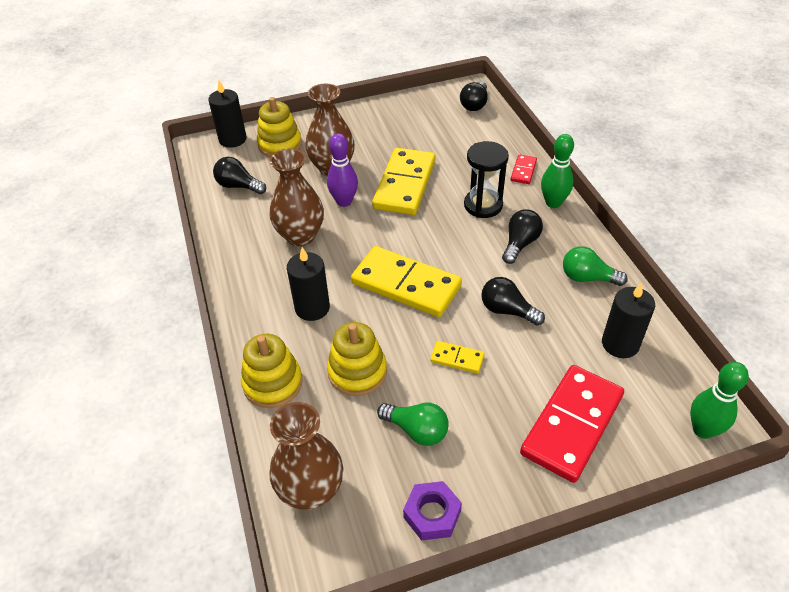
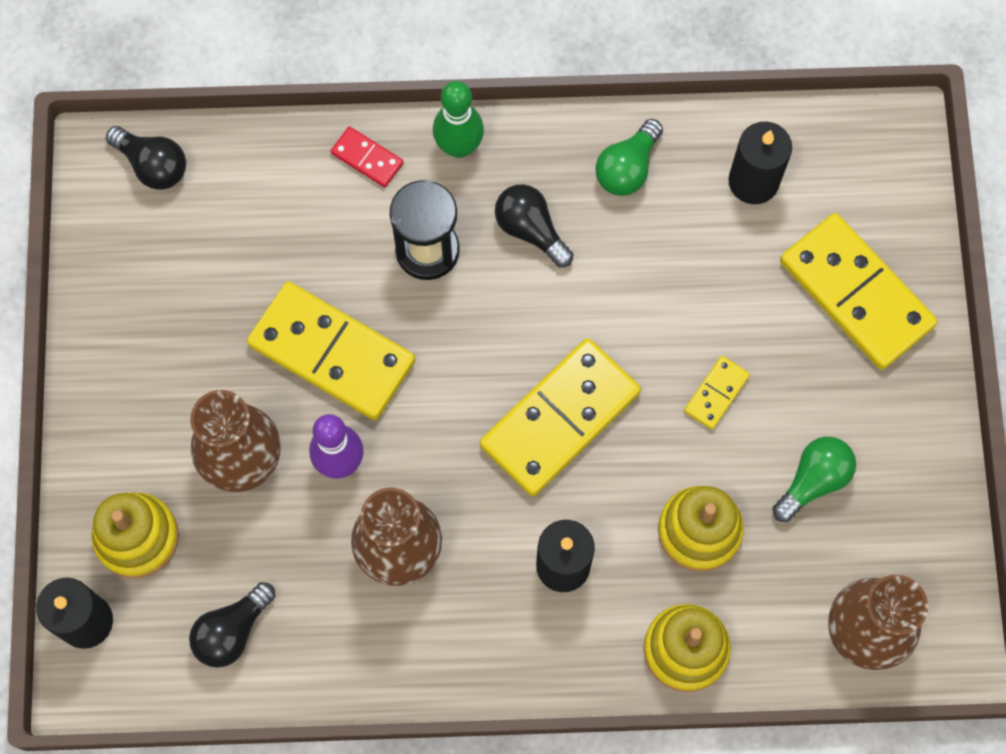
camera: 75 degrees left, 25 degrees up
(432, 514) = (931, 498): purple nut -> none
(507, 310) = (653, 298): black light bulb -> none
(572, 425) = (856, 293): red domino -> yellow domino
(703, 430) = (903, 152): green bowling pin -> none

